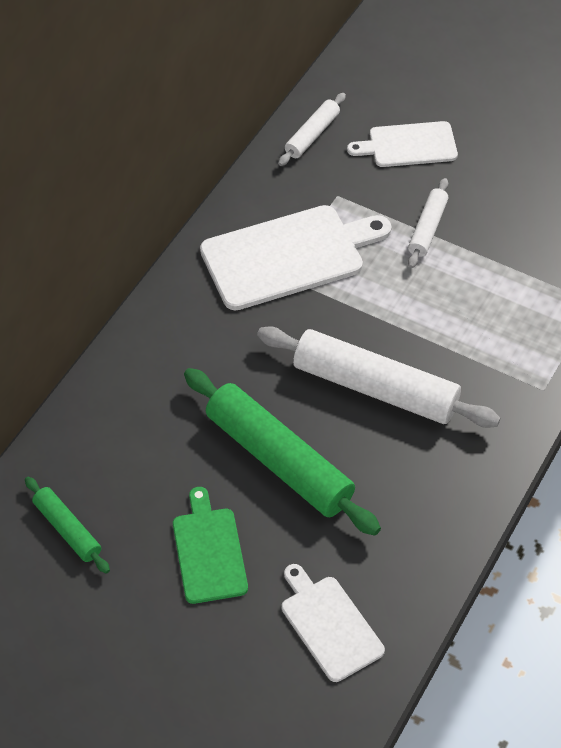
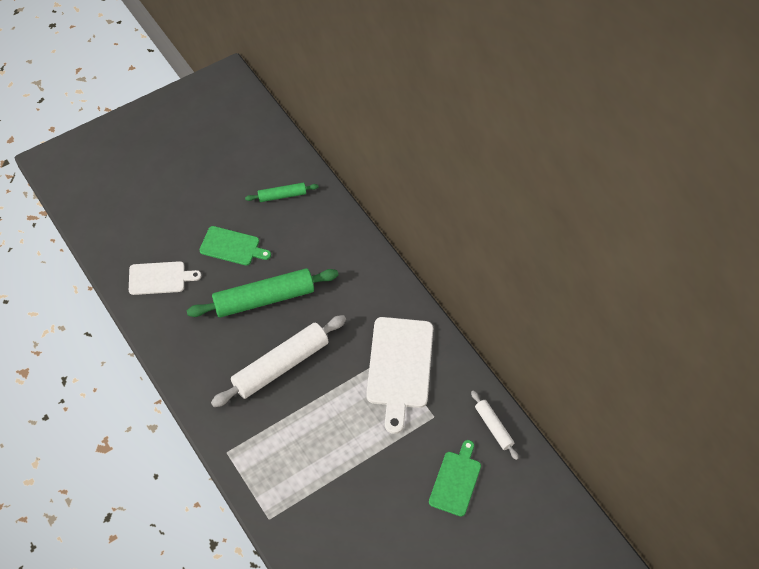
camera: 115 degrees right, 5 degrees up
(408, 145) = (456, 481): white cutting board -> green cutting board
(428, 228) = (379, 454): white rolling pin -> none

